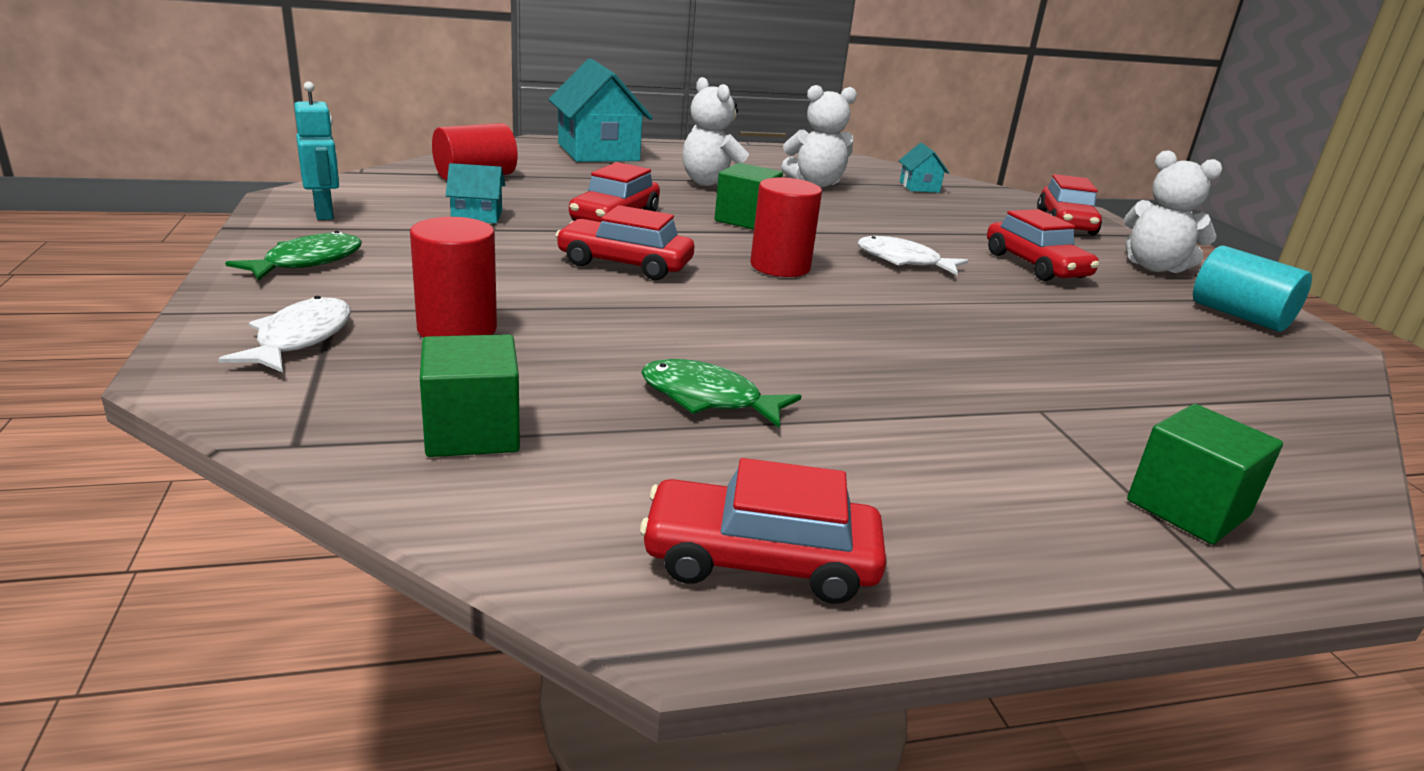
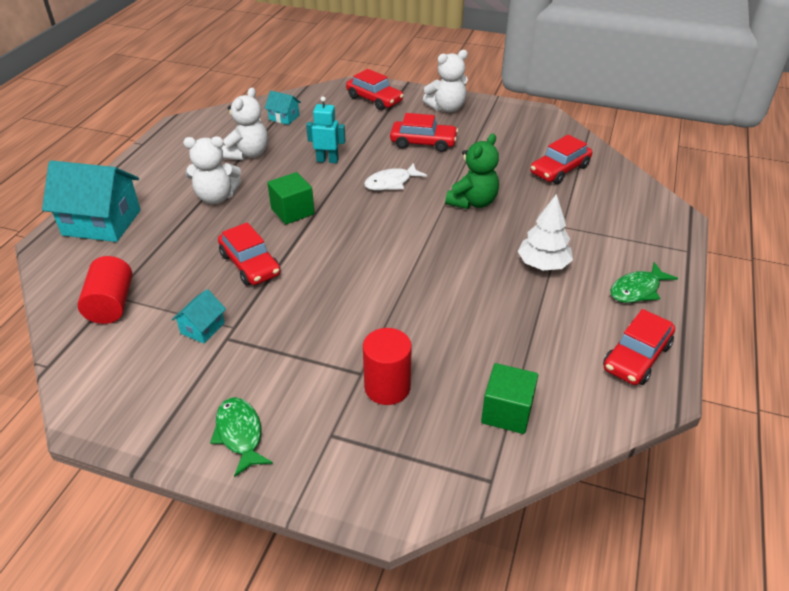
camera: 55 degrees left, 15 degrees up
(300, 339) = (366, 458): white fish -> none
(324, 214) = (142, 407): turquoise robot -> turquoise robot (327, 160)
(625, 264) = (332, 289): red car -> red car (559, 170)
(707, 398) = (509, 321): green fish -> green fish (637, 290)
(780, 266) = (372, 230): red cylinder -> none
(900, 407) = (543, 264): none -> white tree
(963, 321) = (473, 202): none -> green teddy bear
(1187, 508) = (643, 232): green cube -> none
(1239, 316) = (509, 119): turquoise cylinder -> none

